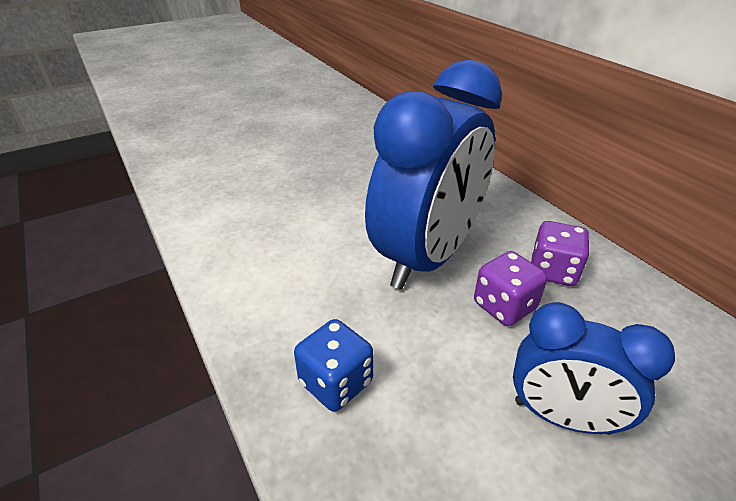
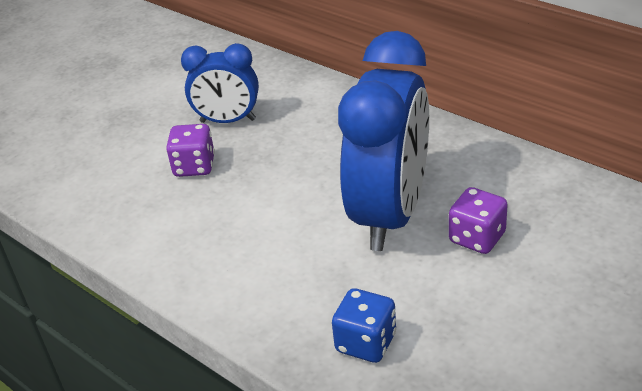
camera: 15 degrees left, 0 degrees up
(553, 271) = (507, 193): purple dice -> purple dice (194, 166)
(561, 416) = (551, 309): blue clock -> blue clock (228, 121)

